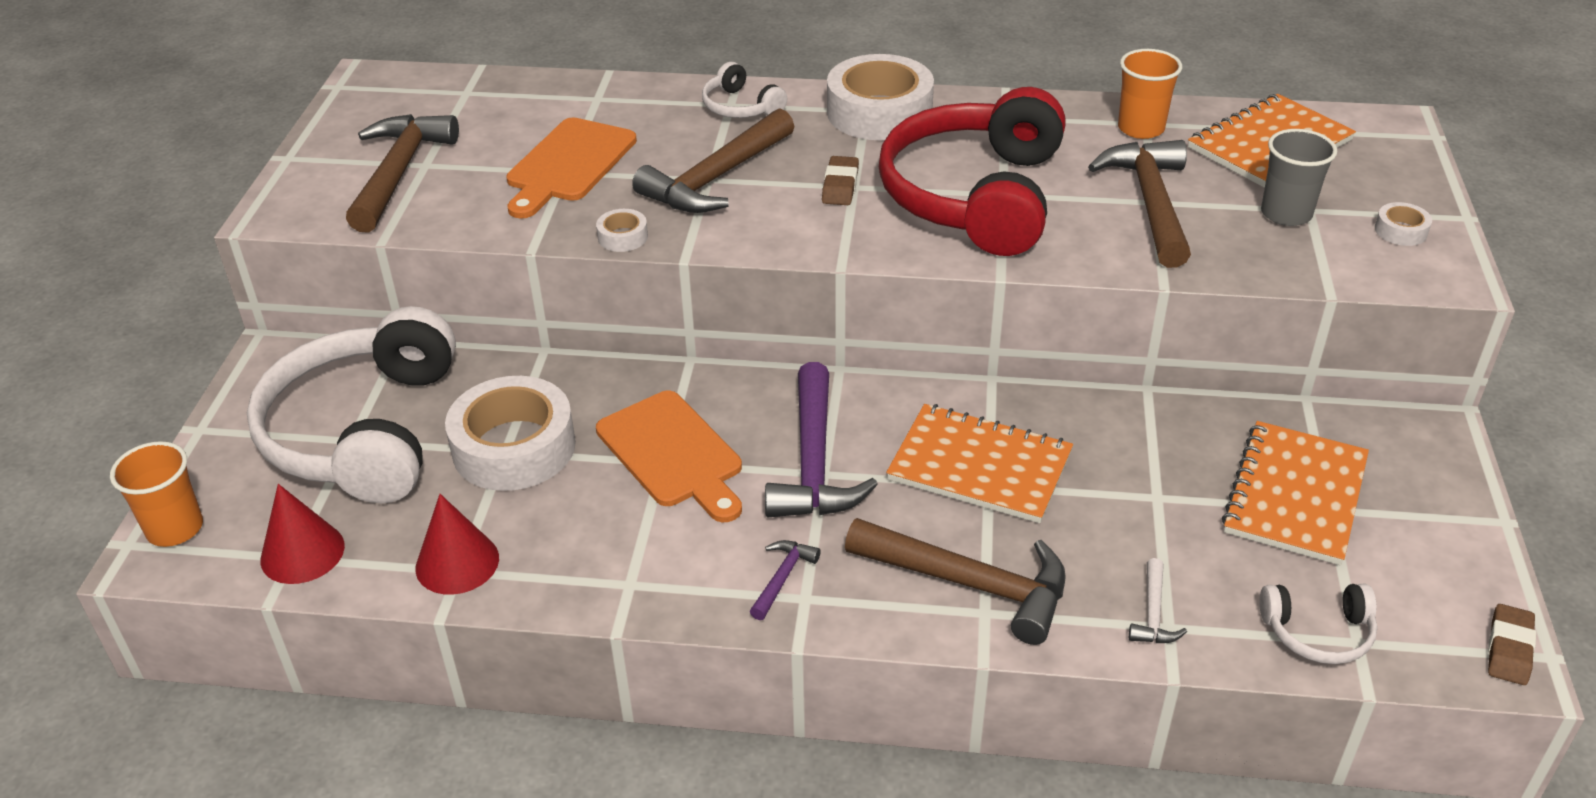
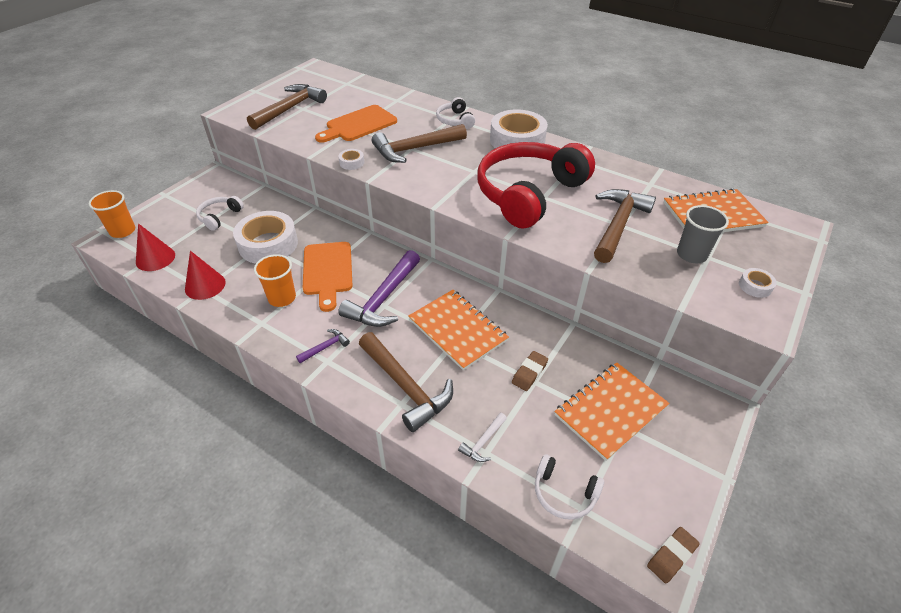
camera: 25 degrees right, 5 degrees up
(364, 431) = (219, 217): white headphones -> white headphones, size x0.43
(840, 186) = (468, 169): brown eraser -> brown eraser (529, 373)
(1141, 128) = (645, 186): orange cup -> orange cup (282, 298)

